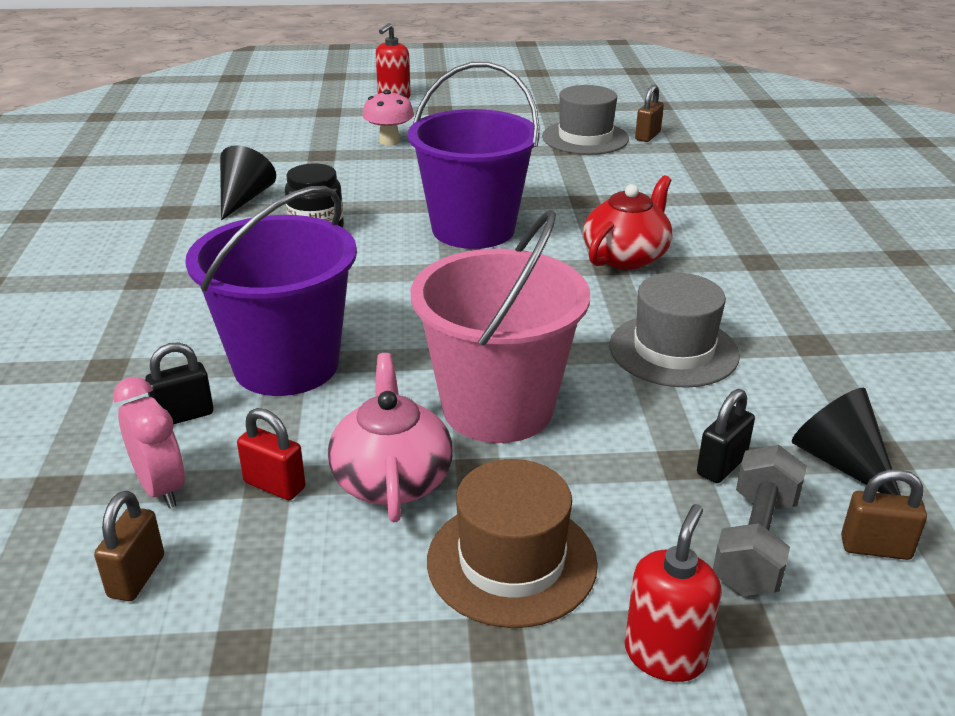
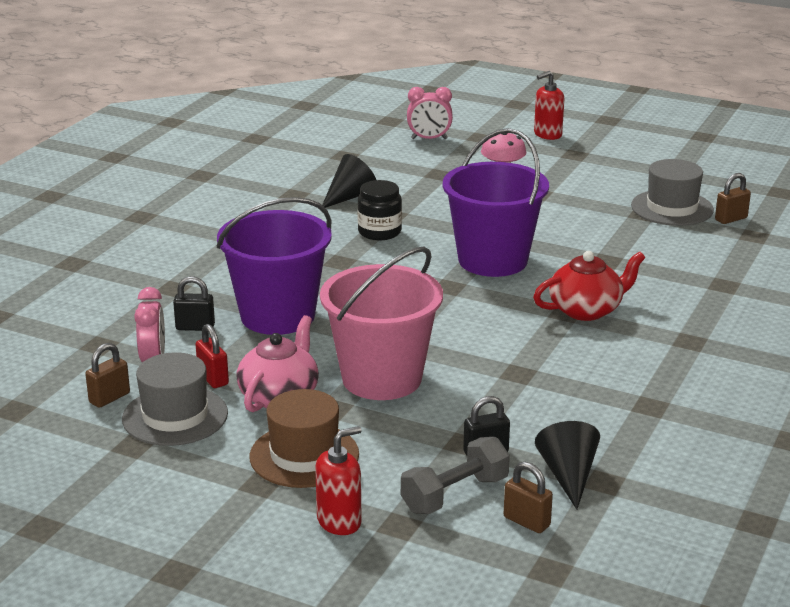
camera: 30 degrees right, 5 degrees down
(276, 123) = (429, 139): none -> pink clock
(673, 350) = (540, 380): grey hat -> grey hat (175, 416)

